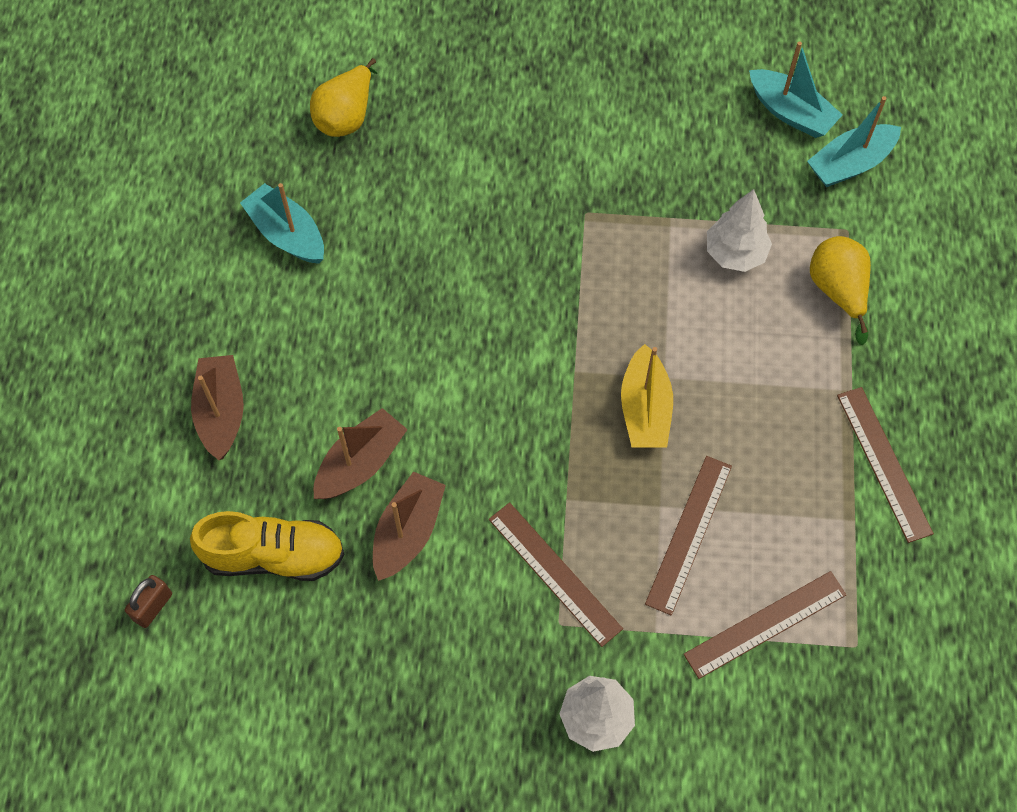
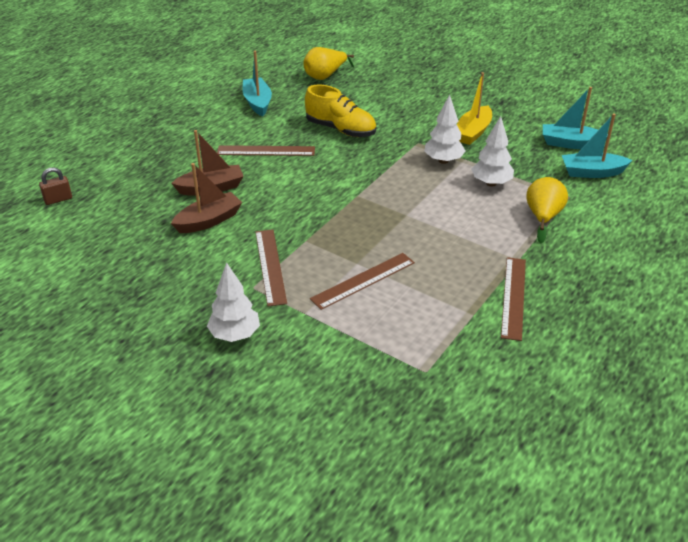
camera: 30 degrees right, 25 degrees down
(221, 412) = (163, 147): brown boat -> none
(273, 556) = (133, 204): yellow shoe -> yellow shoe (340, 129)
(644, 236) = (443, 161): none -> white tree
(645, 409) = (383, 222): yellow boat -> yellow boat (473, 132)
(765, 624) = (375, 337): brown ruler -> brown ruler (266, 151)
(791, 112) = (570, 143): turquoise boat -> turquoise boat turned 120 degrees clockwise

